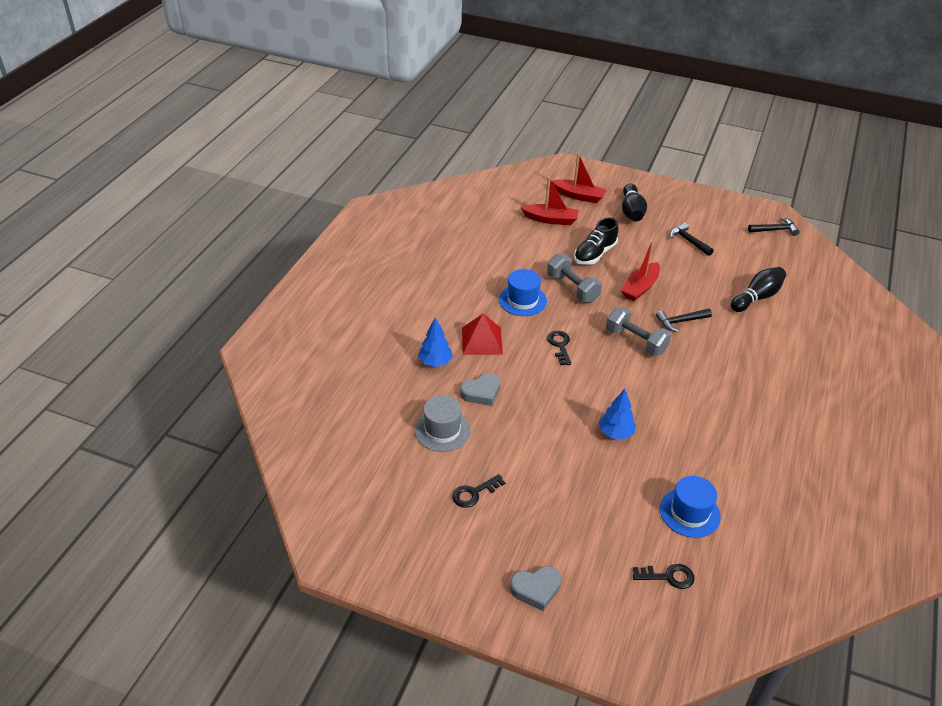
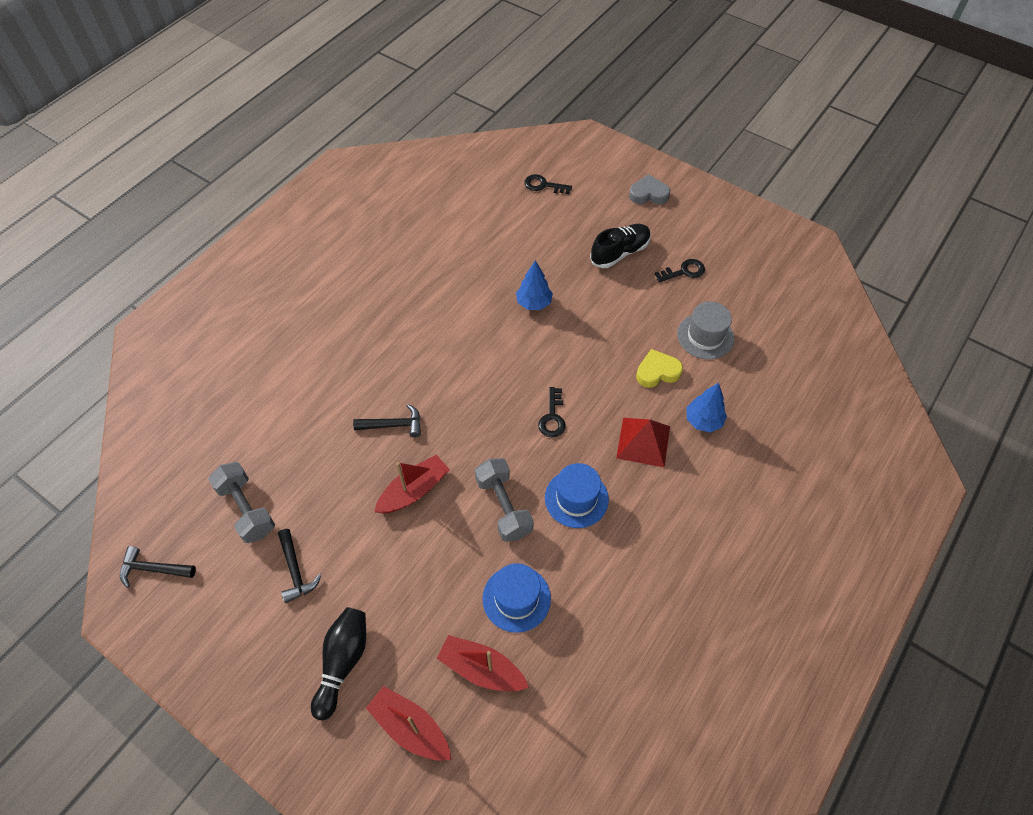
camera: 165 degrees left, 15 degrees up
(481, 392) = (657, 372): grey heart -> yellow heart
(594, 254) = (446, 570): black shoe -> black shoe (620, 253)
(636, 341) = (461, 406): grey dumbbell -> grey dumbbell (246, 509)
(689, 512) = (502, 225): blue hat -> blue hat (516, 598)
(757, 297) = (276, 445): black bowling pin -> none

